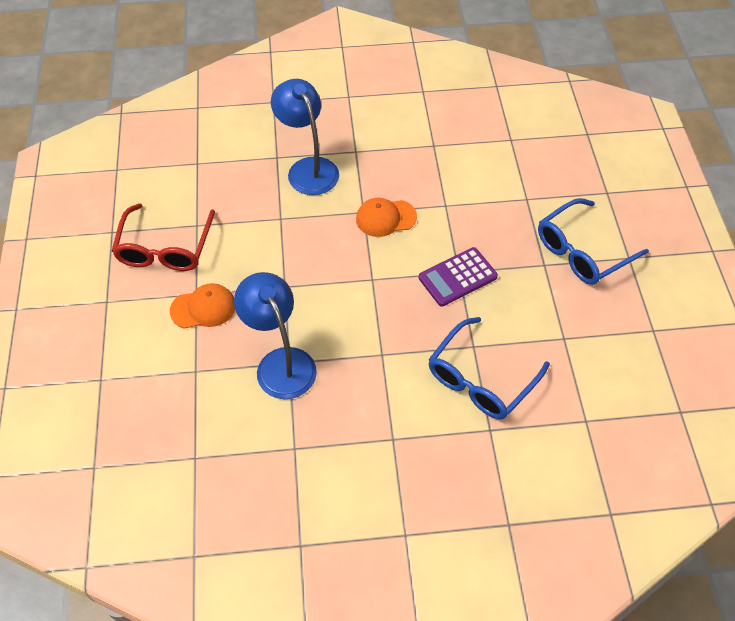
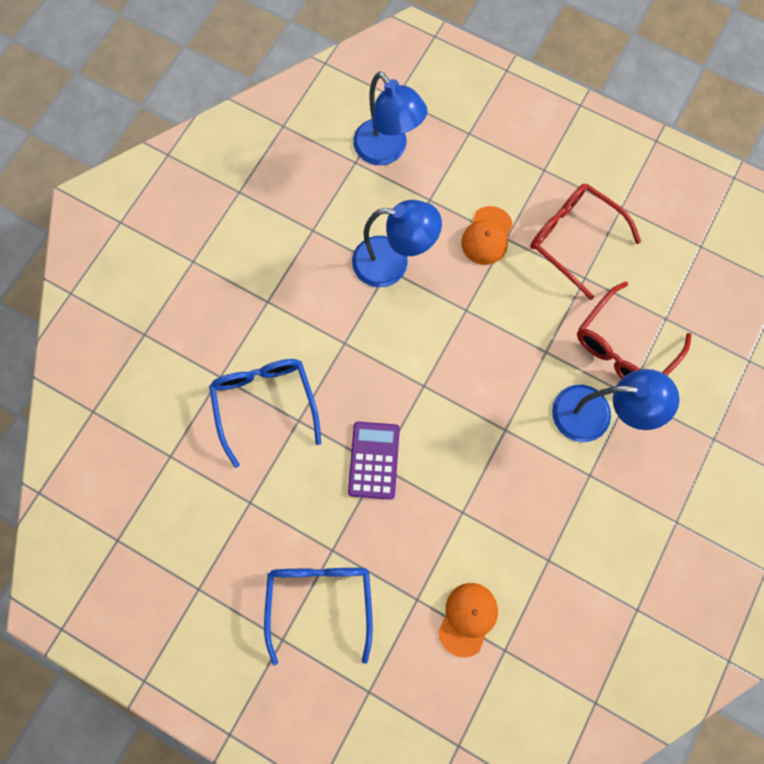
camera: 125 degrees right, 20 degrees up
(164, 437) = (387, 151): none -> blue lamp
(239, 176) = (624, 346): none -> red glasses
(385, 218) = (484, 445): orange cap -> orange cap (468, 618)

